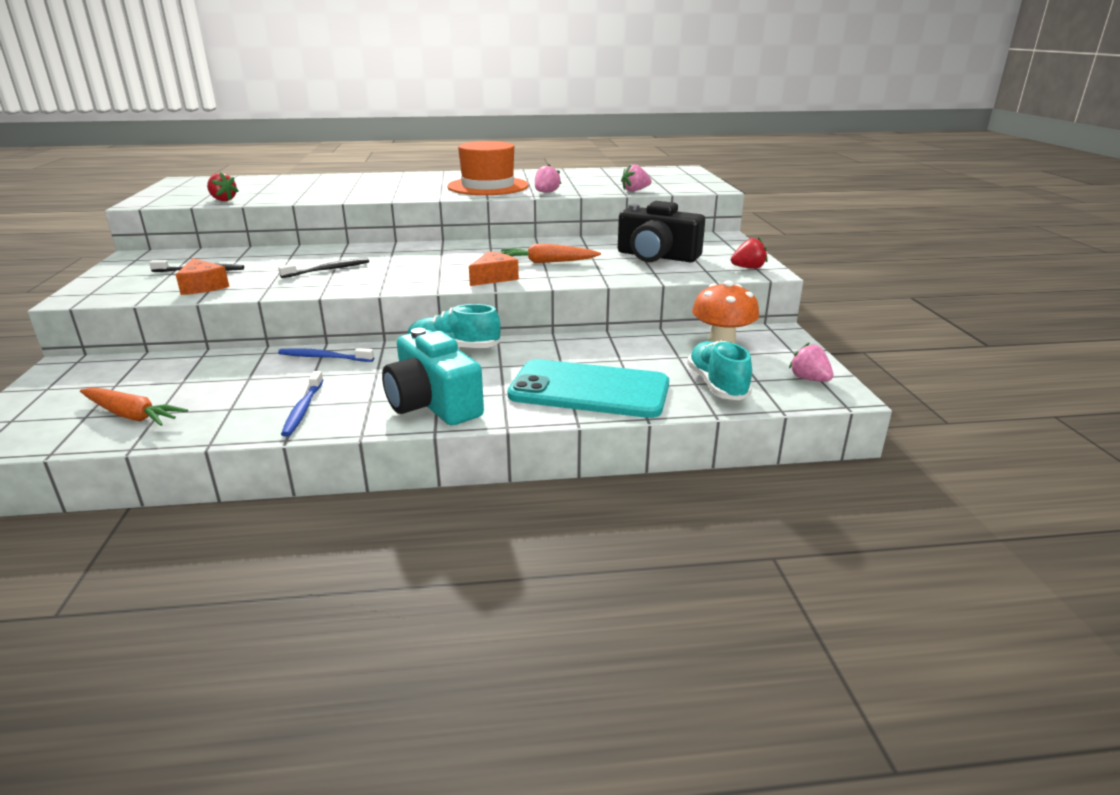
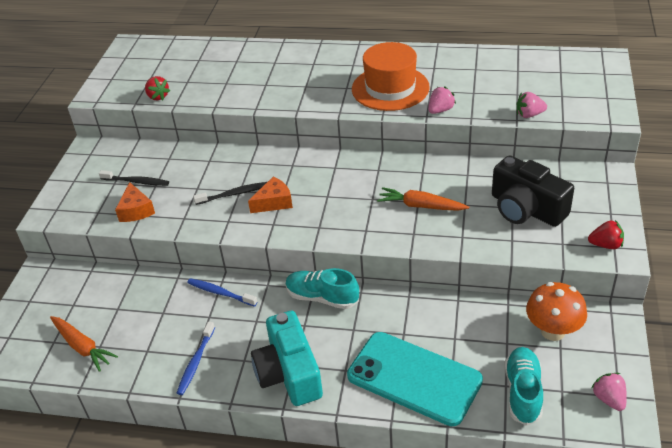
camera: 20 degrees right, 15 degrees up
(494, 278) = (366, 229): orange cheese -> orange cheese (274, 202)

